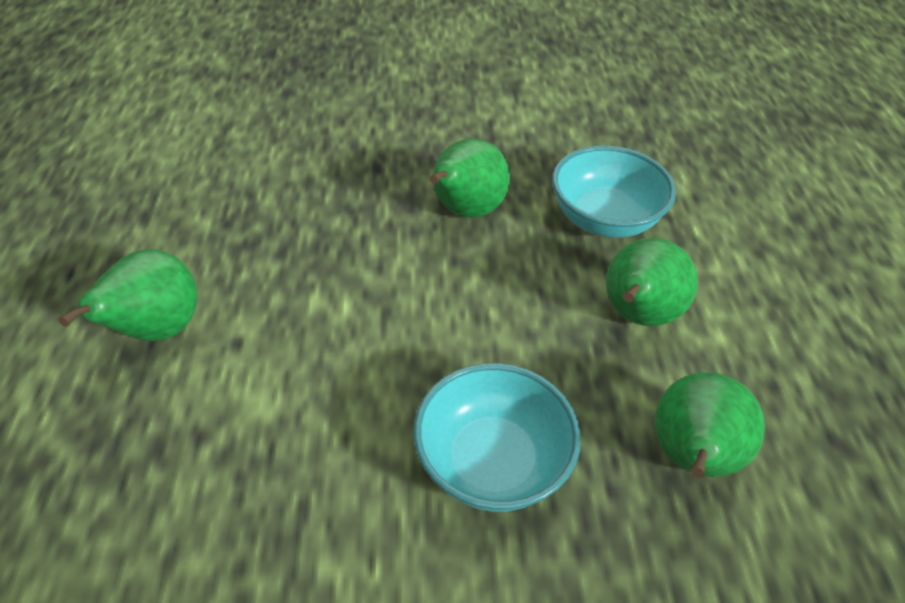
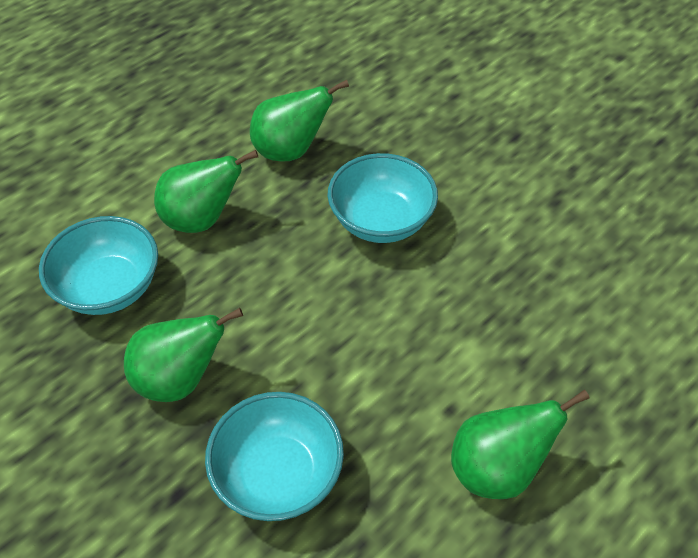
camera: 130 degrees left, 5 degrees up
(326, 215) = (278, 474): none -> turquoise bowl

